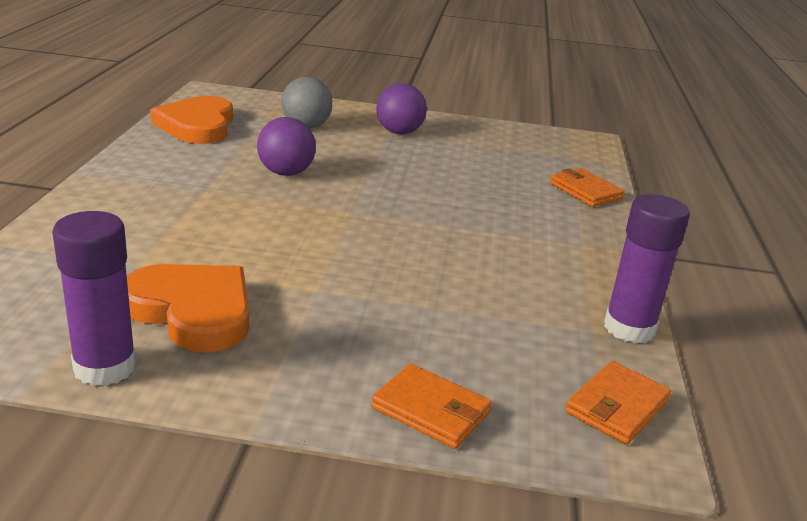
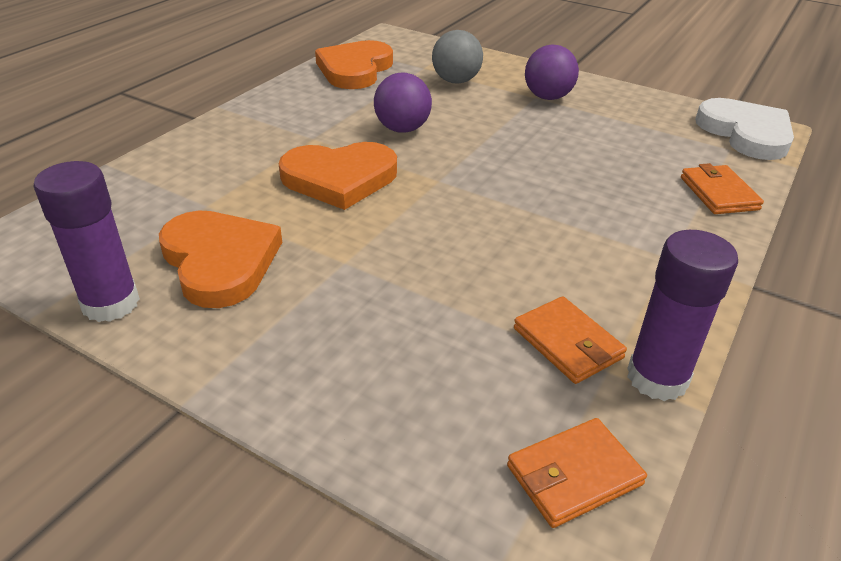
camera: 25 degrees right, 10 degrees up
(257, 222) = (339, 178): none -> orange heart
(431, 410) = (364, 424): orange wallet -> orange wallet (567, 343)
(576, 144) = (746, 133): none -> white heart

